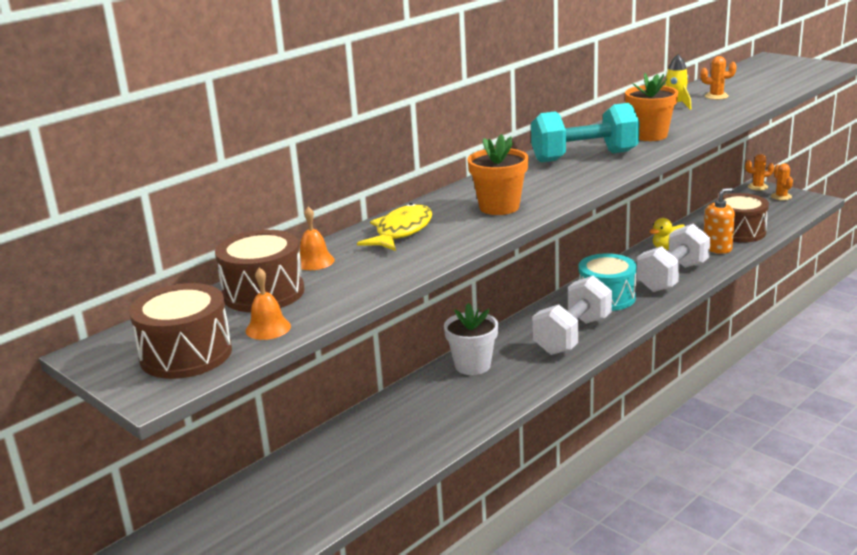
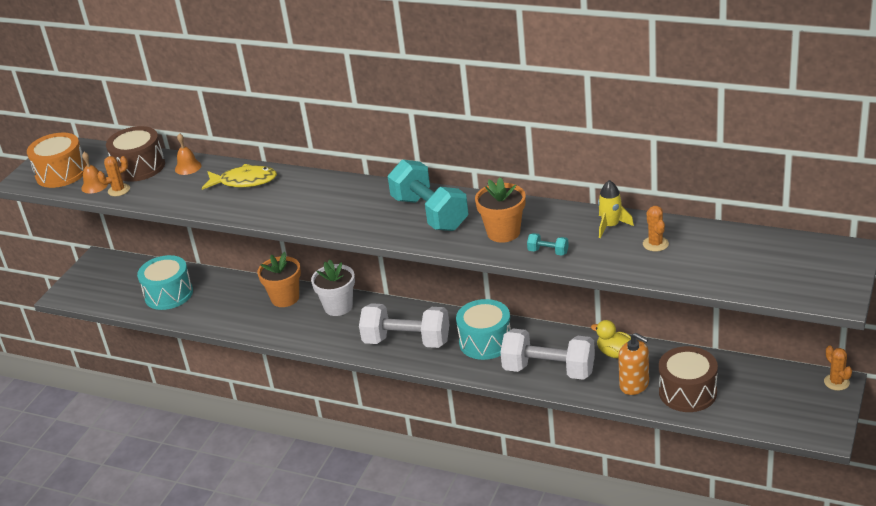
camera: 70 degrees right, 10 degrees up
(186, 354) = (61, 173): brown drum -> orange drum
(315, 488) = (169, 294): none -> turquoise drum
(499, 207) = (301, 206): orange flower pot -> orange flower pot (285, 298)
(698, 125) = (548, 252): none -> turquoise dumbbell
(781, 197) = (817, 405): orange cactus -> orange cactus (119, 190)

